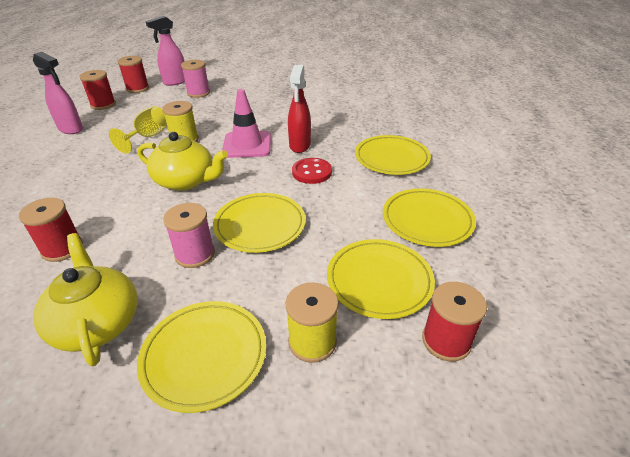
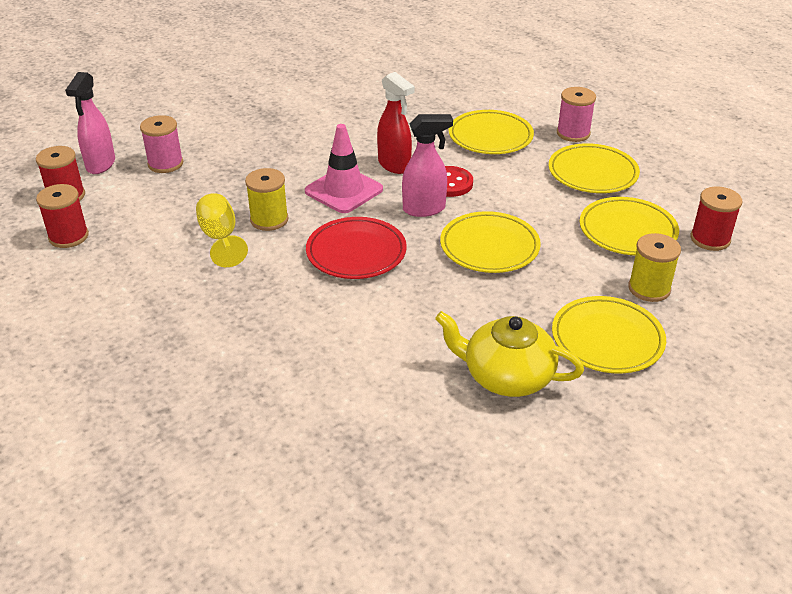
camera: 45 degrees left, 0 degrees up
(62, 248) = (369, 363): red spool -> none
(71, 129) = (100, 282): pink spray bottle -> pink spray bottle (424, 209)
(186, 181) = (356, 252): yellow teapot -> red plate
(195, 254) = (483, 295): pink spool -> pink spool (573, 133)

